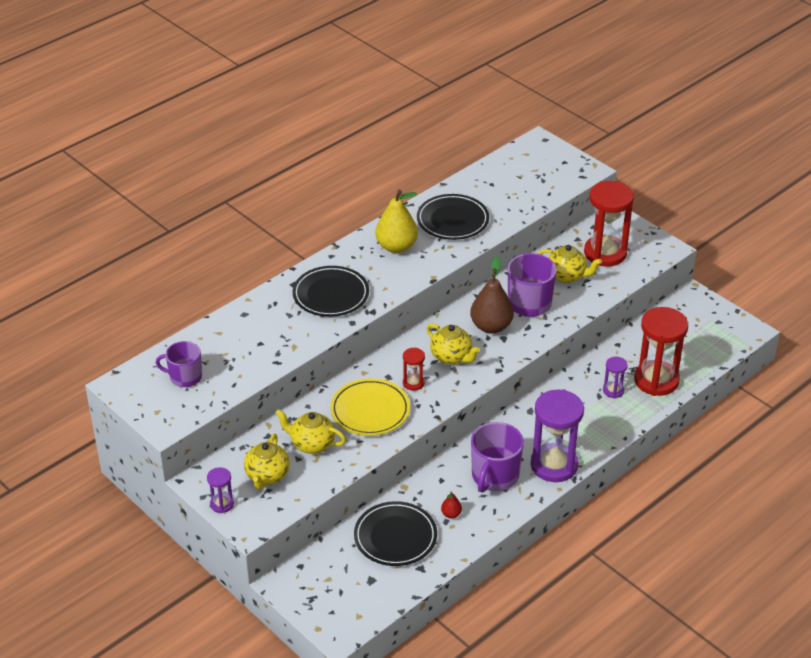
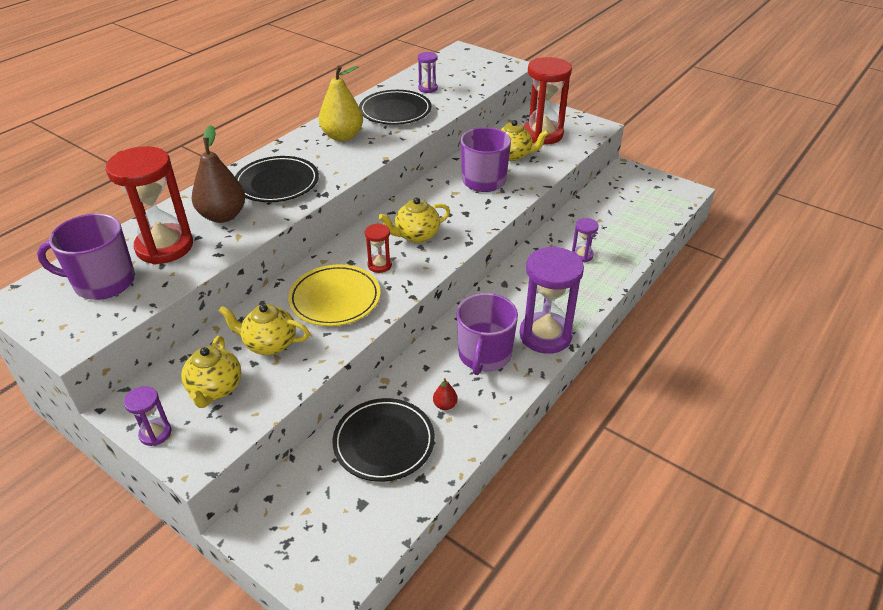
camera: 10 degrees left, 0 degrees up
(185, 377) = (103, 282): purple mug -> purple mug, size x1.50
(452, 357) = (416, 235): yellow teapot -> yellow teapot turned 120 degrees clockwise
(491, 193) = (428, 88): none -> purple hourglass
(491, 326) = (450, 204): brown pear -> brown pear (223, 216)
(656, 380) = (620, 241): red hourglass -> red hourglass (165, 247)

